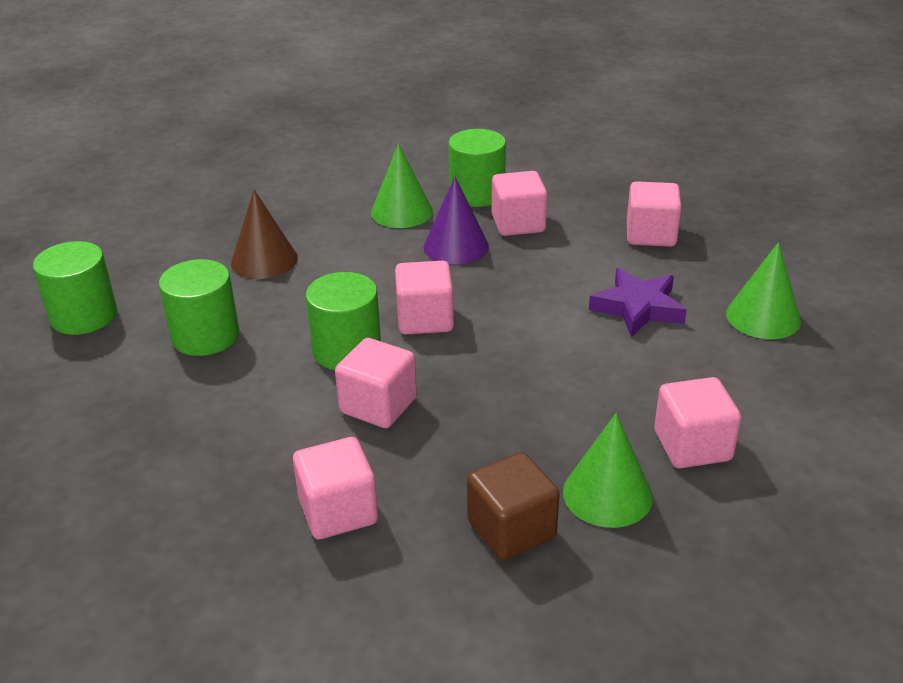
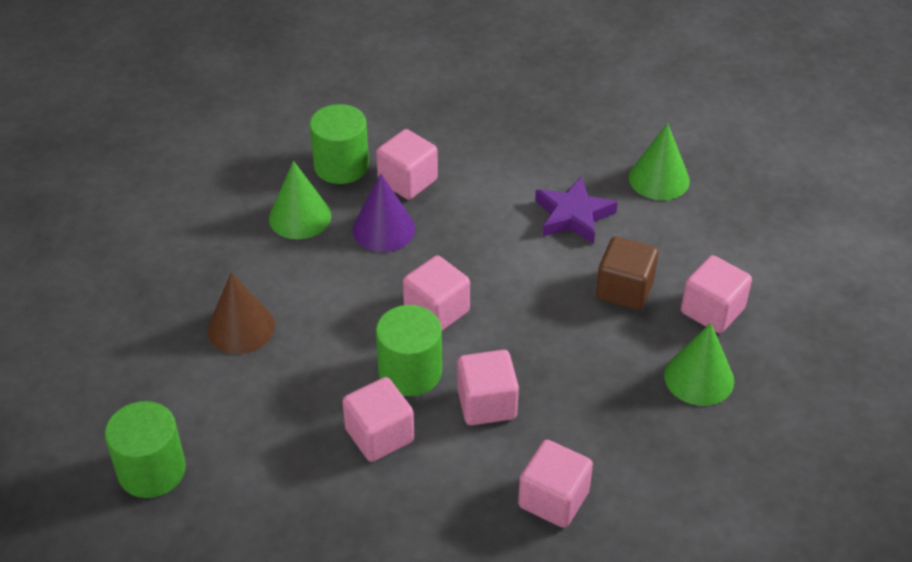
camera: 40 degrees left, 10 degrees up
(205, 336) = (283, 426): green cylinder -> none
(511, 529) = (670, 440): brown cube -> brown cube (624, 290)
(650, 235) = (516, 141): pink cube -> pink cube (379, 435)

